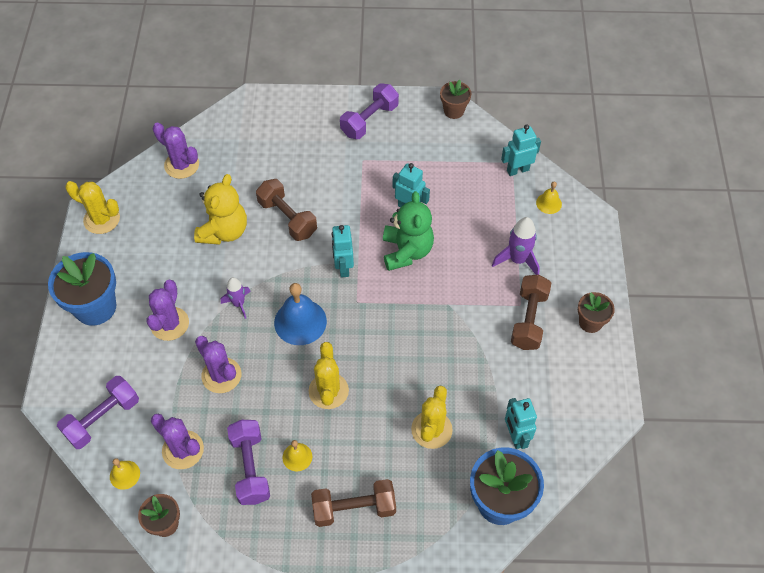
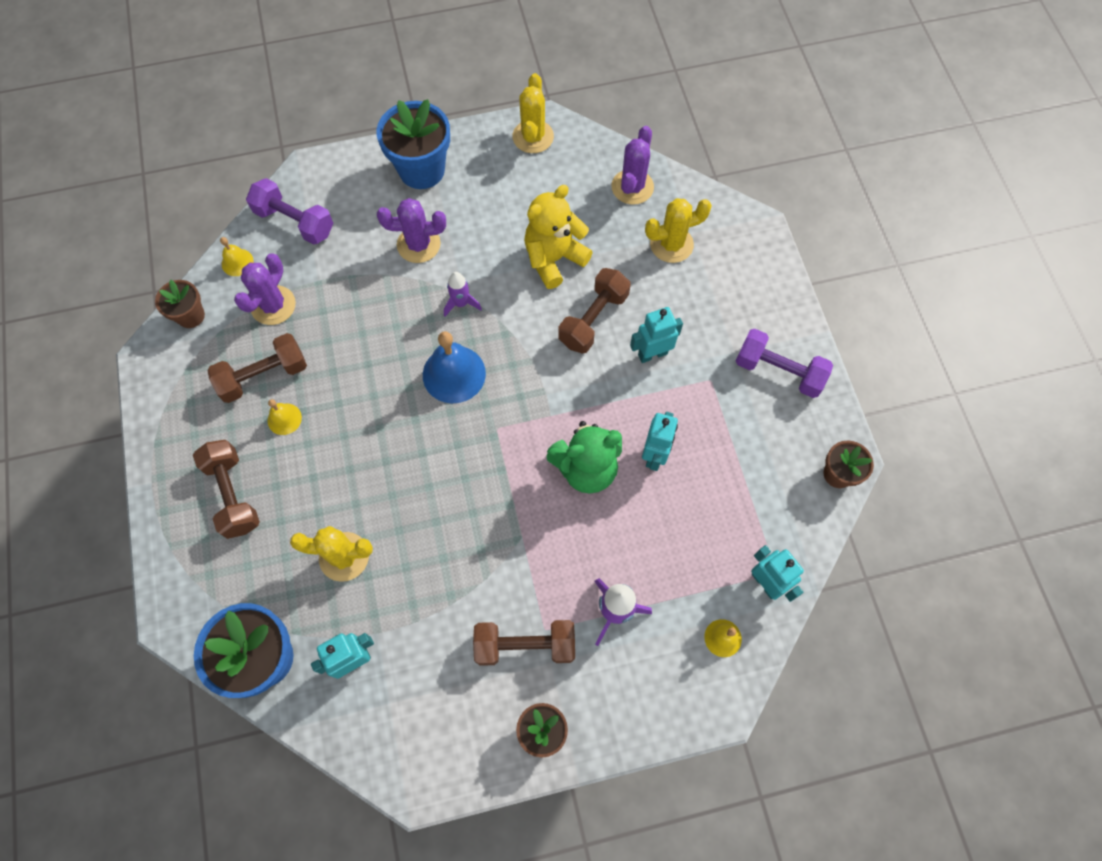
camera: 75 degrees right, 10 degrees up
(221, 375) = (367, 314): purple cactus -> none
(224, 231) = (554, 259): yellow teddy bear -> yellow teddy bear turned 135 degrees clockwise
(250, 468) = (264, 376): purple dumbbell -> brown dumbbell
(328, 391) = (371, 429): yellow cactus -> yellow cactus (671, 244)
(343, 267) = (541, 400): turquoise robot -> turquoise robot (652, 354)

